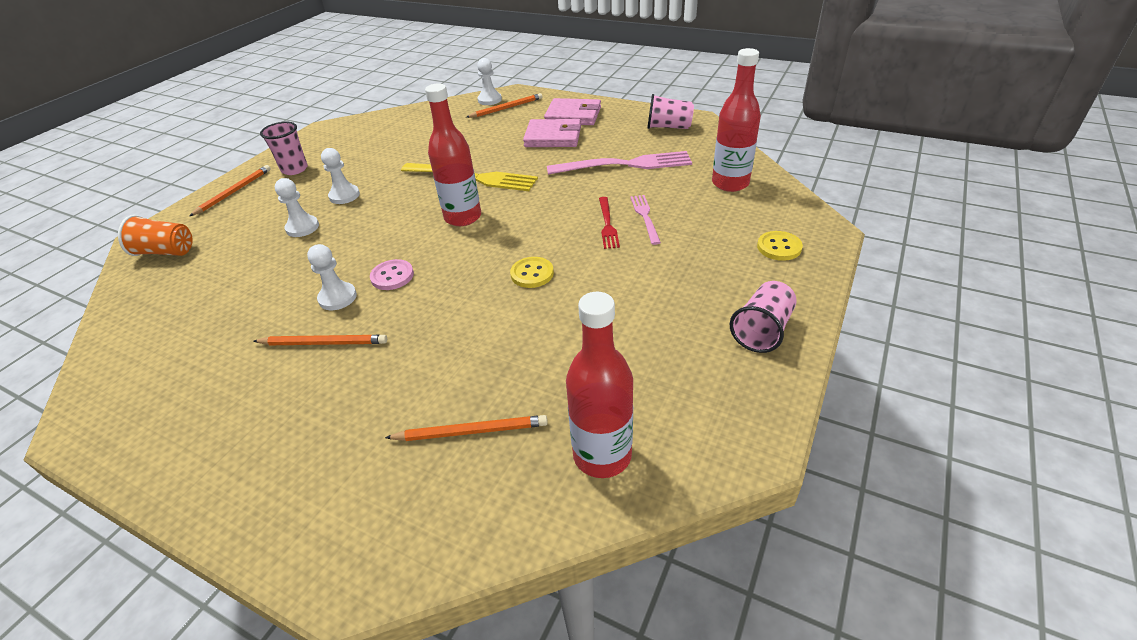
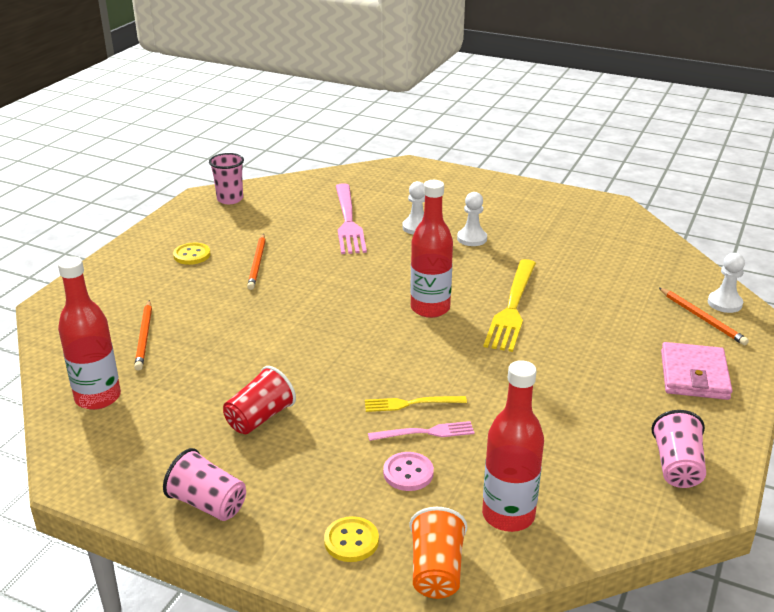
camera: 85 degrees right, 10 degrees down
(166, 252) = (385, 178): orange cup -> orange cup (436, 571)
(234, 192) = (478, 185): orange pencil -> none
(294, 169) = (522, 205): pink cup -> pink cup (230, 199)
(337, 298) = (311, 260): white pawn -> none
(392, 276) = (336, 281): pink button -> pink button (408, 473)
(532, 274) = (328, 356): yellow button -> yellow button (192, 255)
(553, 137) = (623, 359): pink wallet -> none
(607, 224) = (411, 403): red fork -> yellow fork
(625, 165) = (552, 420): pink fork -> pink fork (348, 221)
(633, 310) = (260, 418): none -> red cup

